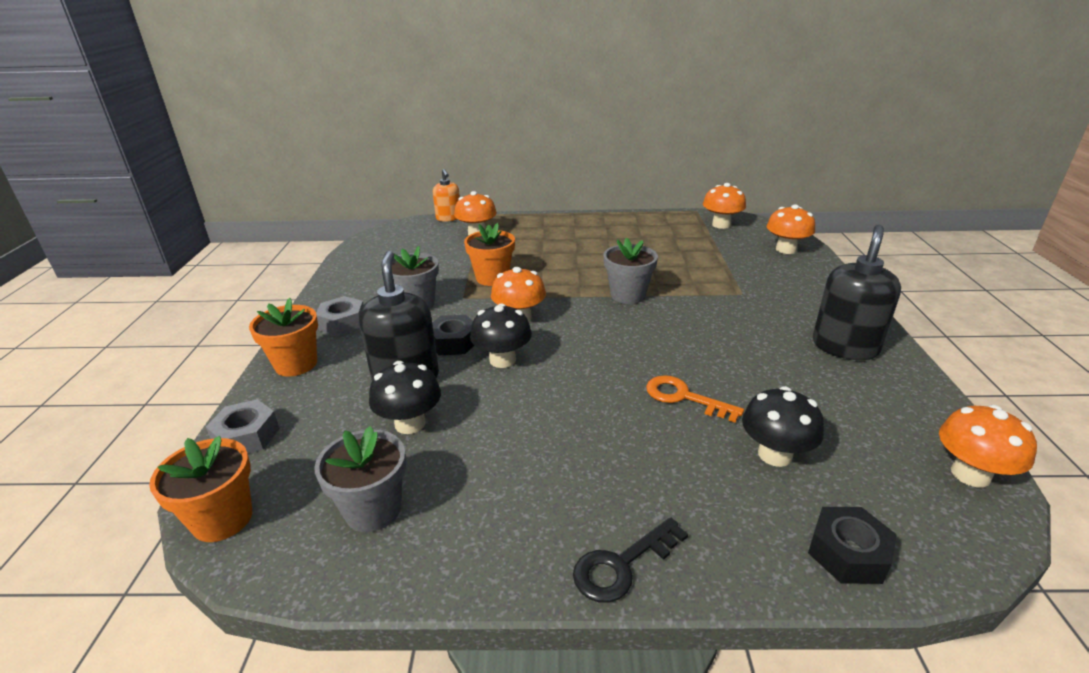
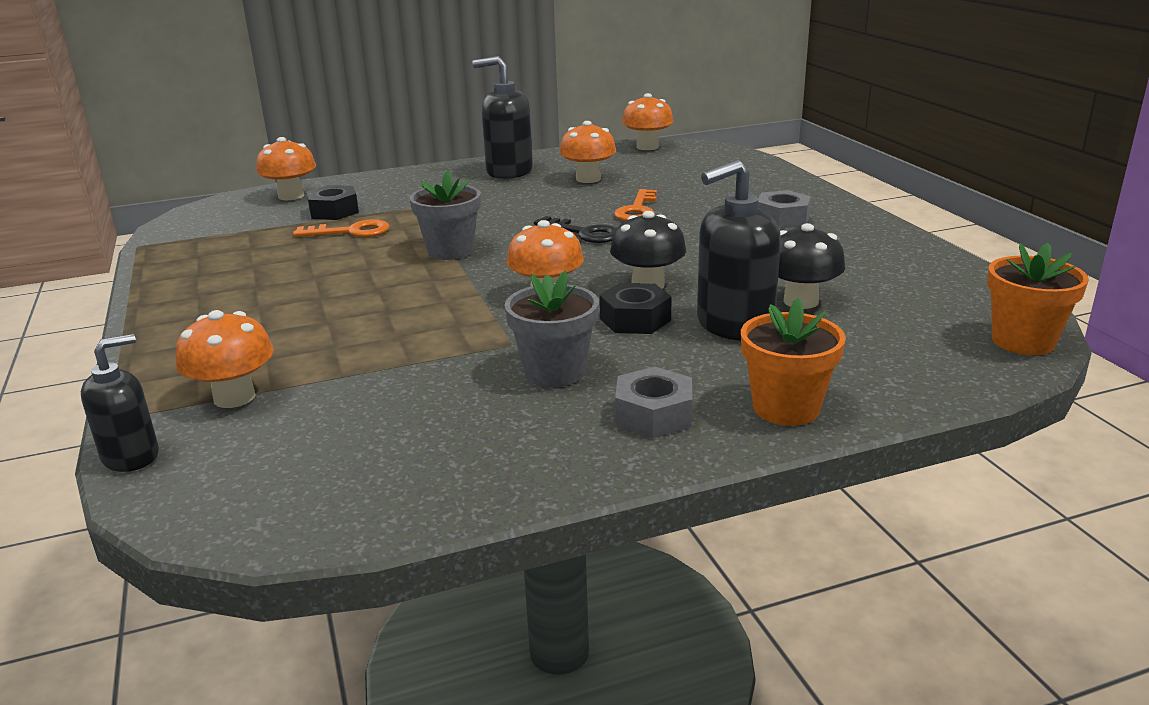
camera: 110 degrees left, 5 degrees down
(247, 436) = (934, 379): grey nut -> grey nut (782, 219)
(373, 510) = (913, 285): grey flower pot -> none
(448, 218) = (131, 456): orange soap dispenser -> black soap dispenser
(492, 278) = (435, 338): orange flower pot -> none
(622, 565) = (837, 208): black key -> black key (583, 233)
(690, 265) = (350, 232): none -> orange key
(721, 225) = (203, 228): orange mushroom -> orange mushroom (588, 179)
(775, 454) = (681, 183): black mushroom -> none
(847, 553) = (752, 167): black nut -> black nut (334, 211)

